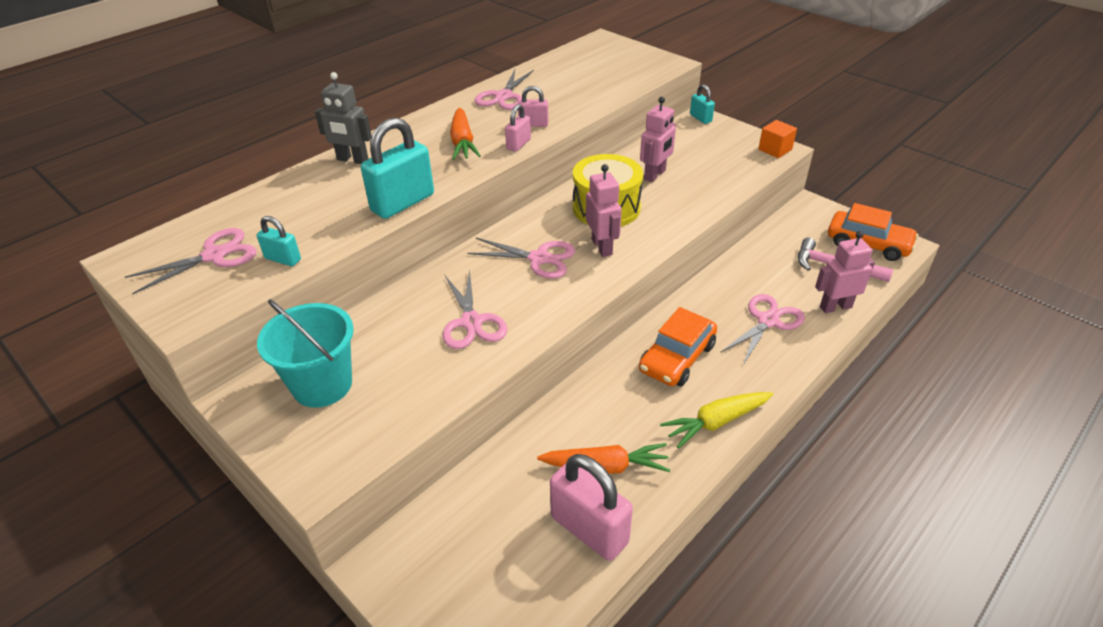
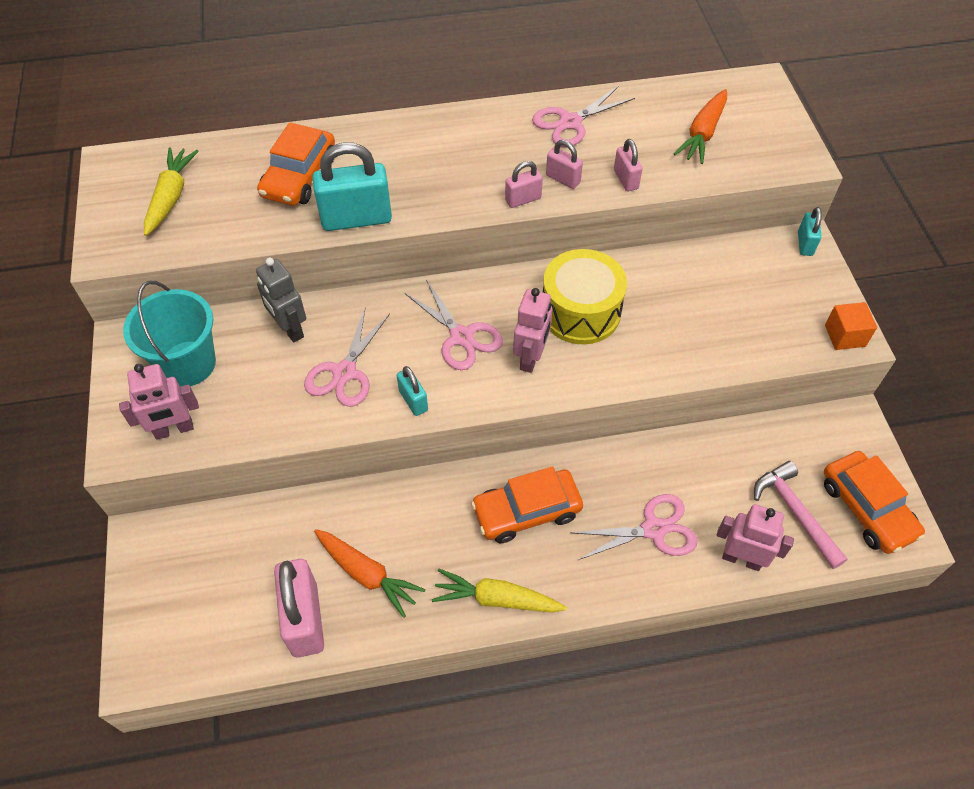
camera: 35 degrees right, 15 degrees up
(214, 256) = (171, 197): pink scissors -> yellow carrot
(283, 259) = (215, 231): turquoise padlock -> turquoise padlock (413, 400)
(324, 198) = (299, 176): none -> orange car
(352, 160) = (359, 139): grey robot -> grey robot (290, 329)
(462, 142) = (474, 168): orange carrot -> orange carrot (702, 134)
(576, 109) = (625, 179): none -> pink padlock
(655, 175) = (672, 297): pink robot -> pink robot (174, 430)

